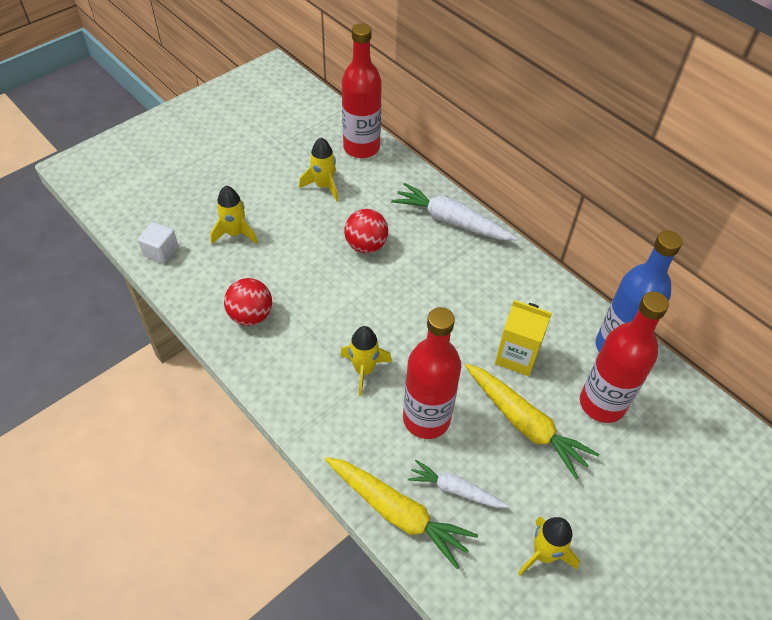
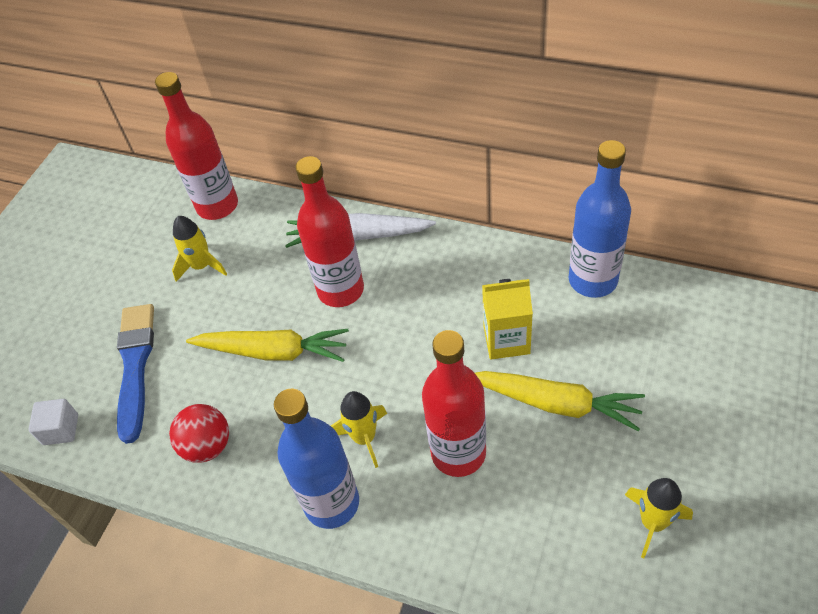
camera: 20 degrees left, 0 degrees up
(235, 233) = (135, 366): yellow rocket -> blue brush
(312, 403) = (332, 503): none -> blue bottle
(366, 245) = (285, 306): red ball -> none
(397, 512) = (489, 566): yellow carrot -> yellow carrot (273, 351)
(455, 490) = (531, 509): white carrot -> none
(602, 403) = (614, 343): red bottle -> red bottle (340, 290)

